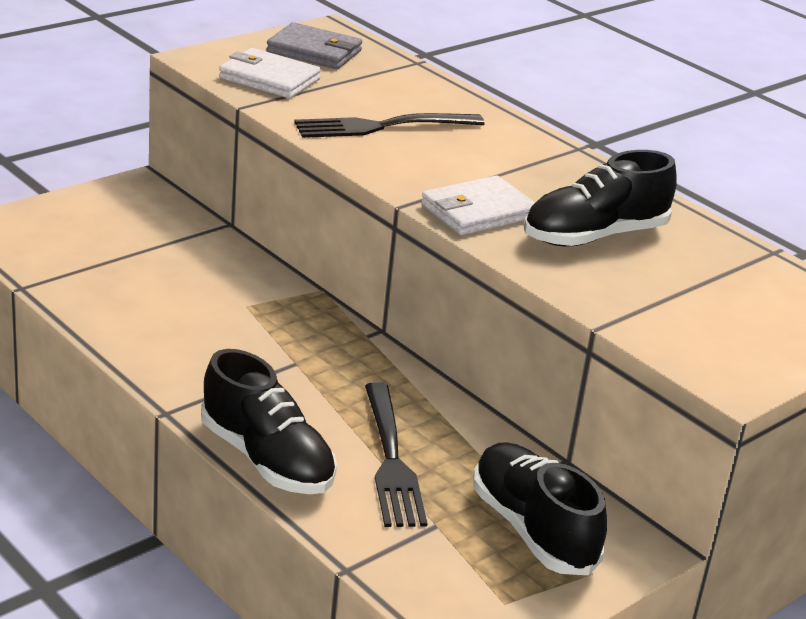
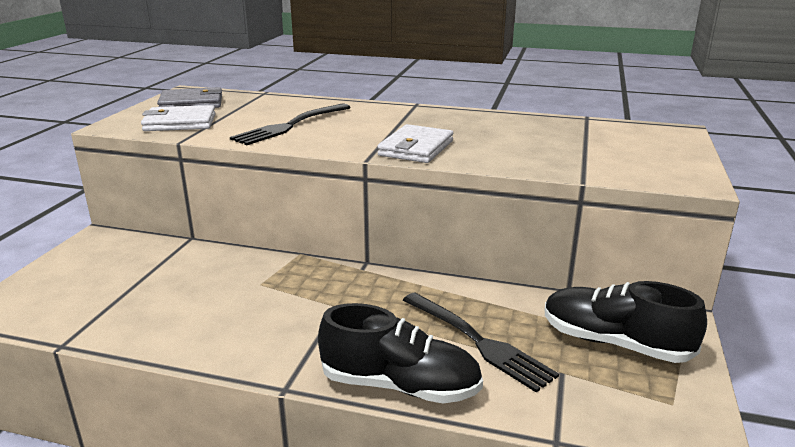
camera: 30 degrees left, 5 degrees down
(594, 236) = (496, 139): black shoe -> none

